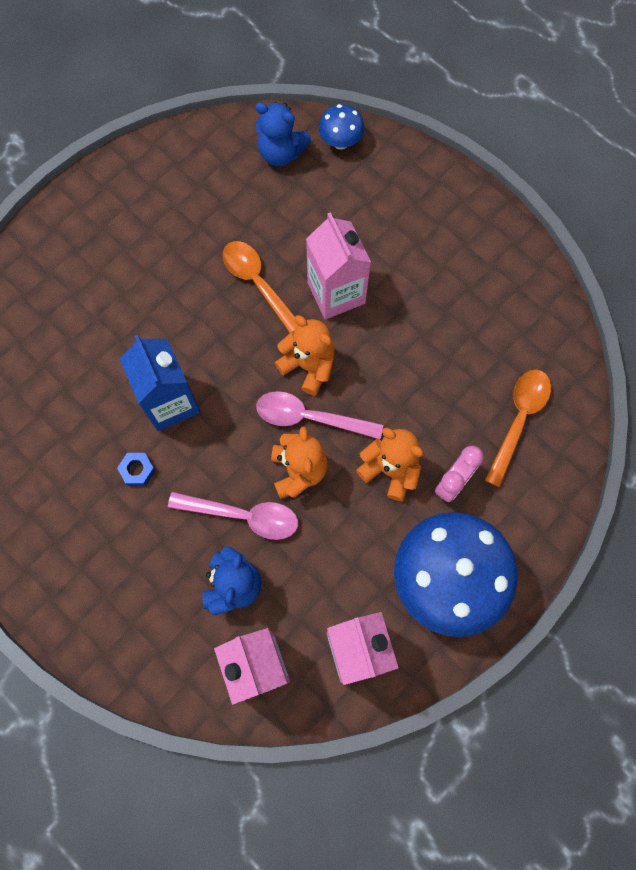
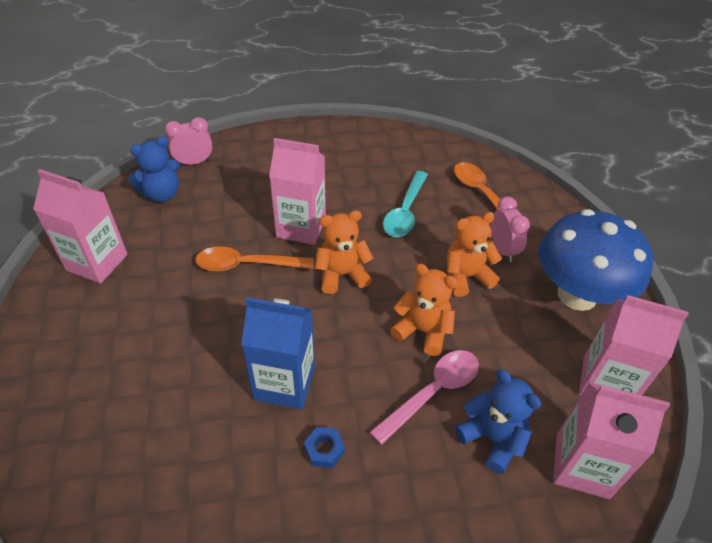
camera: 55 degrees left, 25 degrees down
(173, 176) = (97, 262): none -> pink carton
(310, 417) = (384, 298): pink spoon -> none
(340, 142) = (194, 162): blue mushroom -> pink clock
(431, 365) = (405, 212): none -> turquoise spoon

